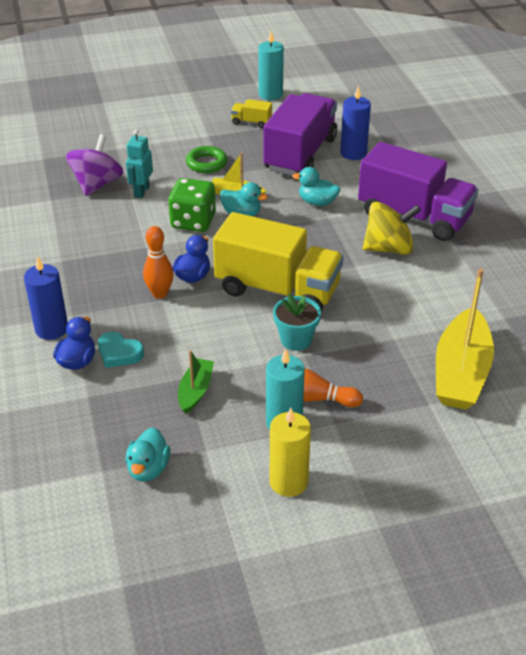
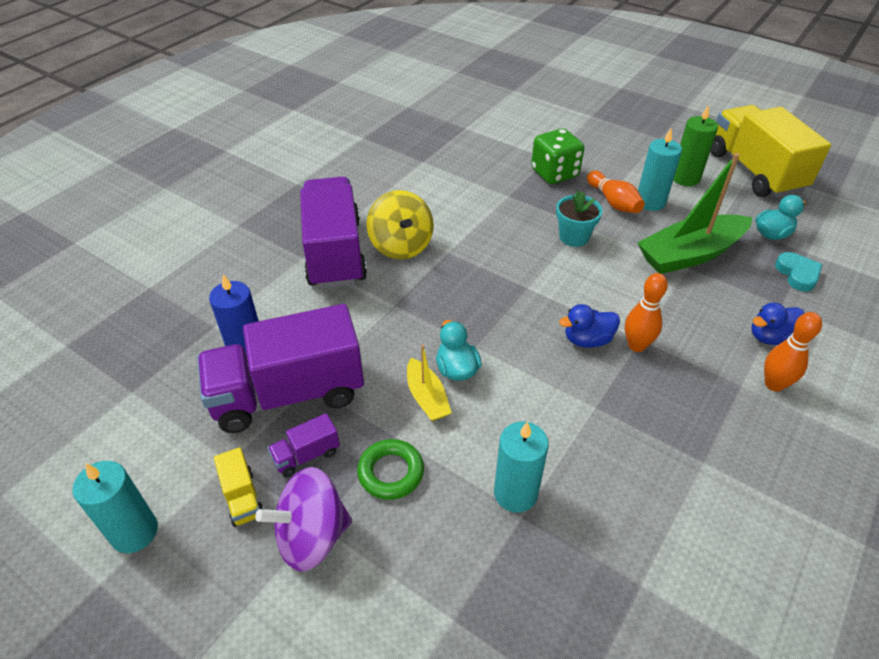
camera: 130 degrees left, 5 degrees up
(51, 329) = (774, 384): blue candle -> orange bowling pin
(97, 184) = (554, 559): purple spinning top -> purple spinning top (312, 536)
(119, 353) = (725, 319): turquoise heart -> turquoise heart (797, 274)
(141, 191) = (515, 493): turquoise robot -> turquoise candle
(193, 222) = (513, 399): green dice -> green dice (554, 173)
(195, 391) = (690, 254): green boat -> green boat, size x1.95
(251, 145) = (306, 455): none -> purple truck
(277, 290) = (534, 277): yellow truck -> yellow truck (754, 171)
(288, 482) = (685, 178): yellow candle -> green candle
(317, 202) = (375, 325): turquoise duck -> none
(388, 248) = (401, 246): yellow spinning top -> yellow spinning top turned 150 degrees counterclockwise
(461, 373) = (503, 157): yellow boat -> none

